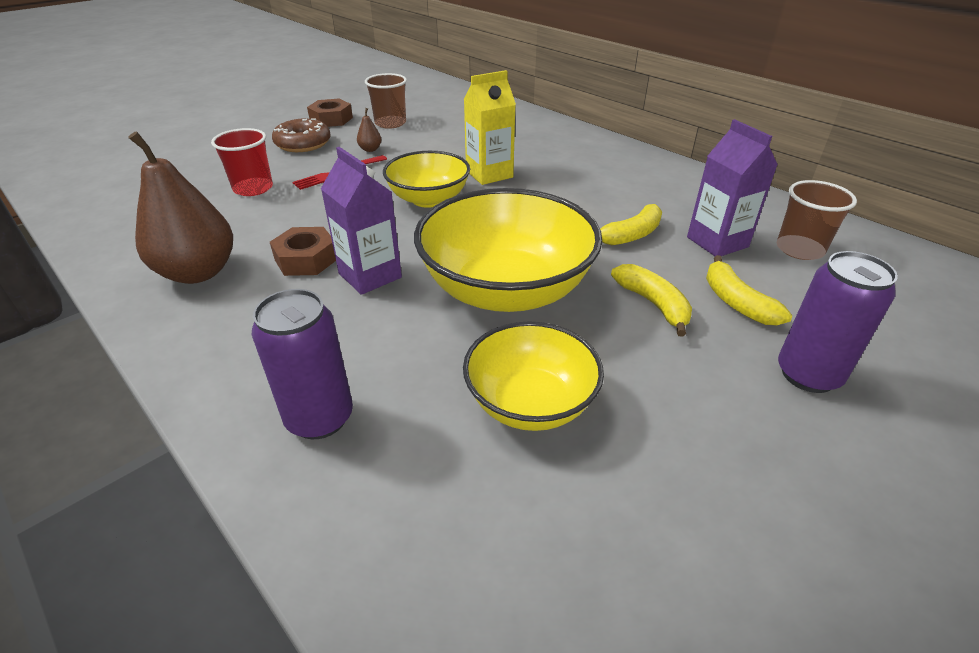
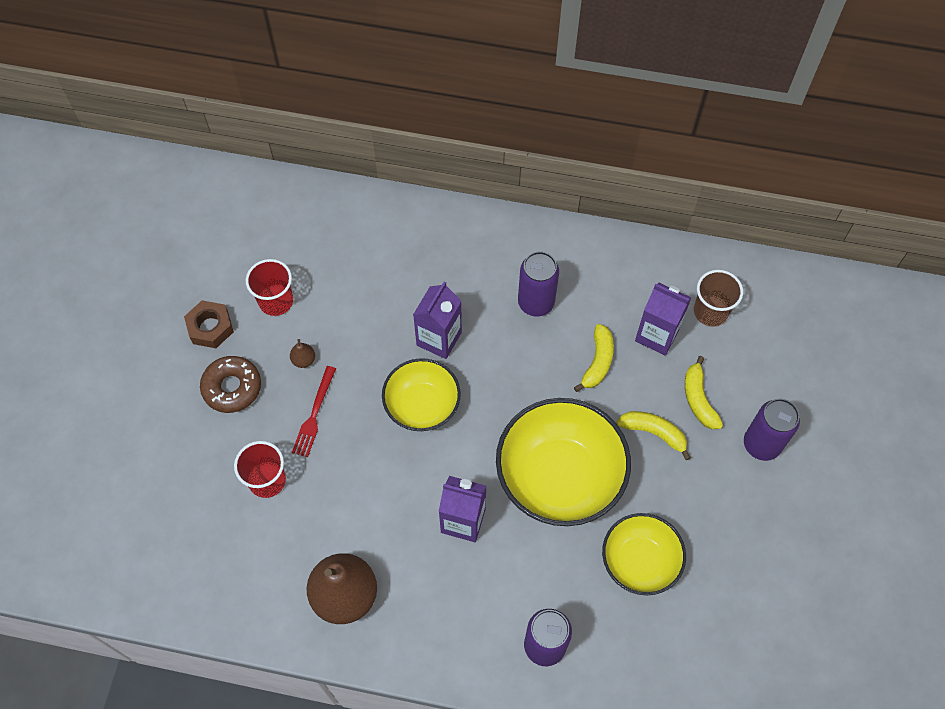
camera: 35 degrees left, 25 degrees up
(306, 259) = (403, 533): brown nut -> none
(390, 123) = (276, 301): brown cup -> red cup
(489, 174) = (439, 339): yellow carton -> purple carton
(601, 185) = (536, 303): none -> purple can
(736, 302) = (698, 399): yellow banana -> yellow banana turned 45 degrees clockwise

